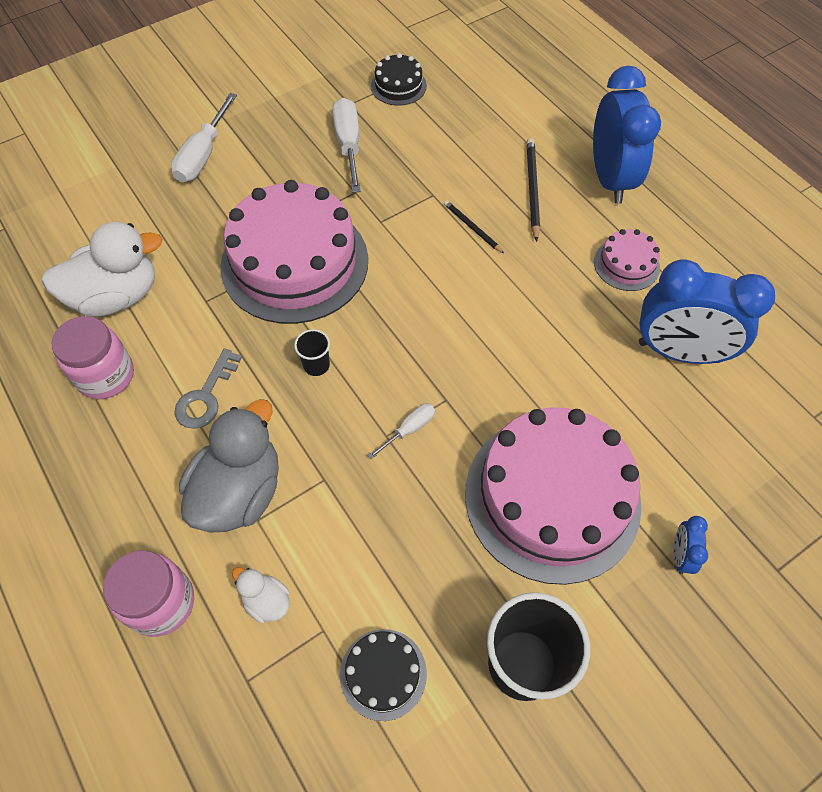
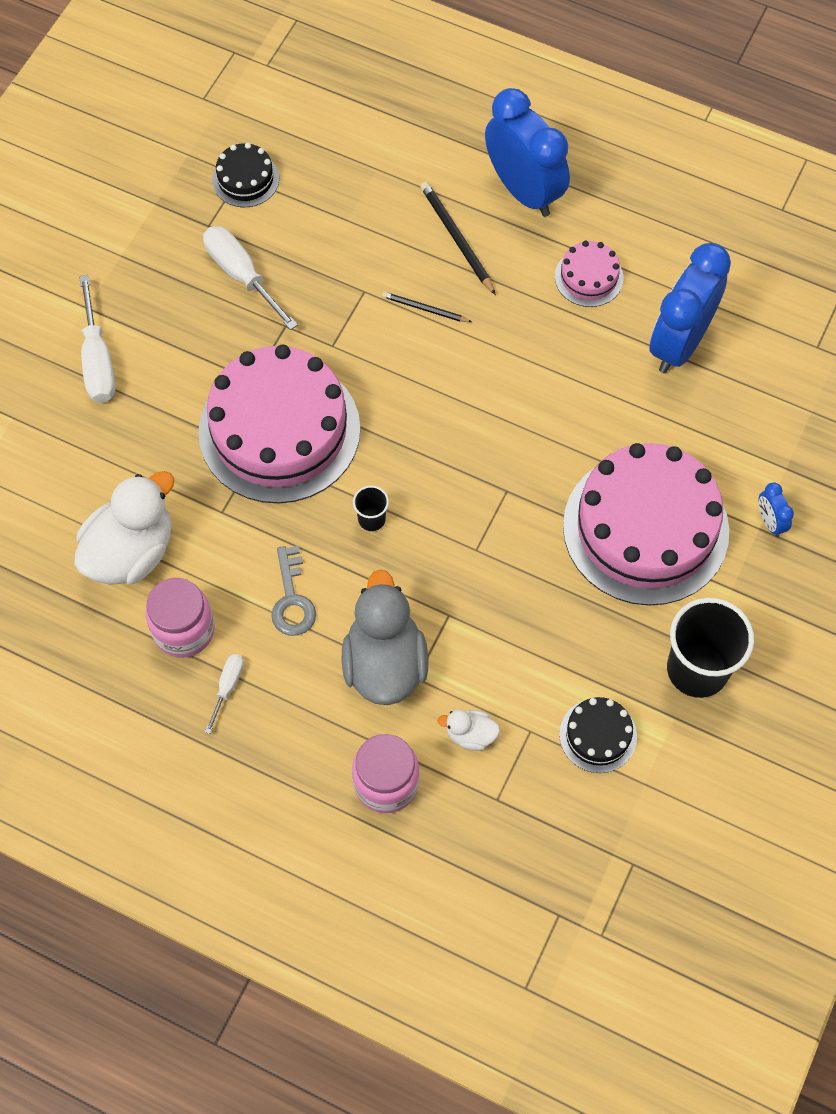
camera: 30 degrees left, 5 degrees up
(409, 429) = (492, 534): white screwdriver -> white screwdriver (227, 687)
(679, 352) = (679, 343): blue clock -> blue clock turned 135 degrees clockwise

